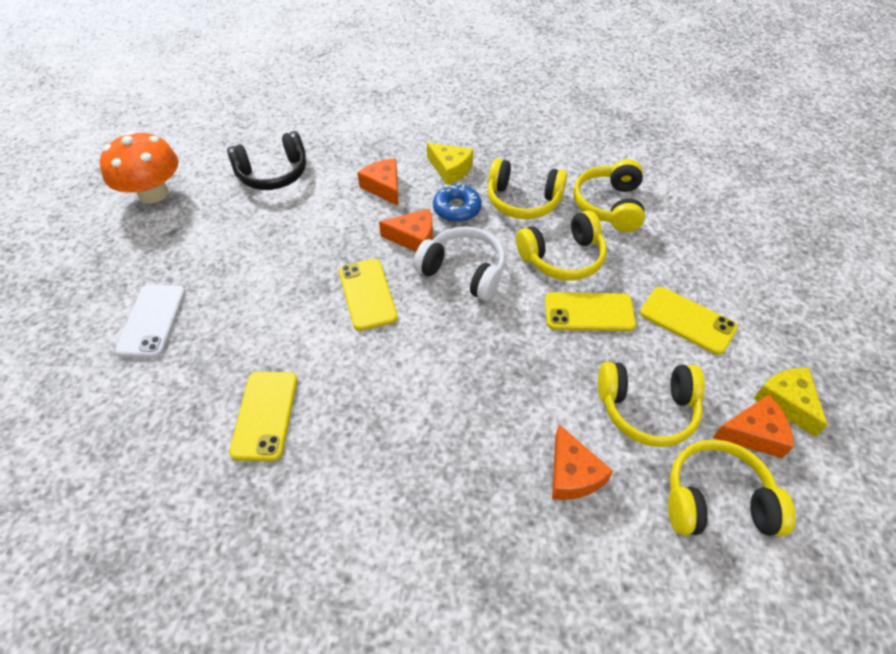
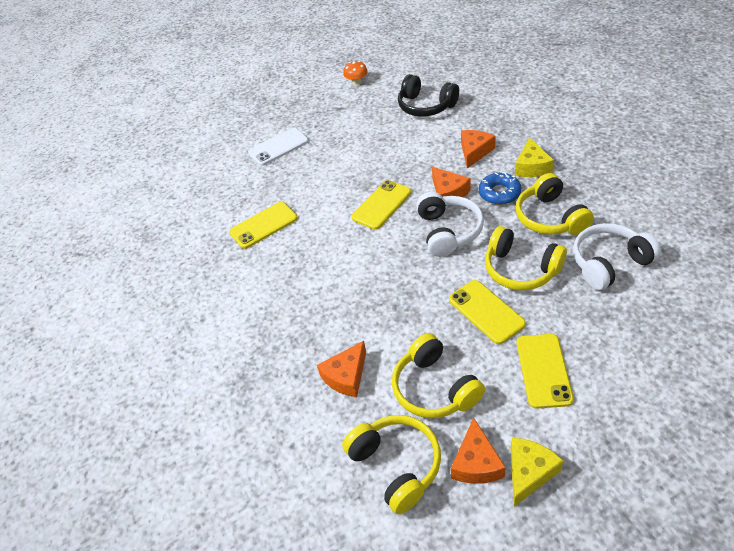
camera: 60 degrees right, 5 degrees down
(153, 193) = (356, 82): orange mushroom -> orange mushroom, size x0.49
(609, 205) = (609, 263): yellow headphones -> white headphones
(753, 433) = (476, 463): orange cheese -> orange cheese turned 45 degrees clockwise

